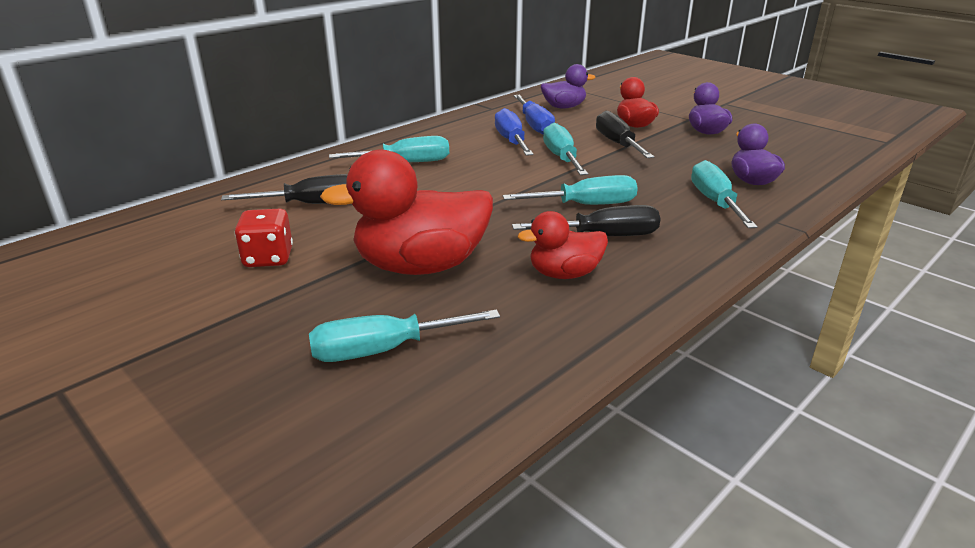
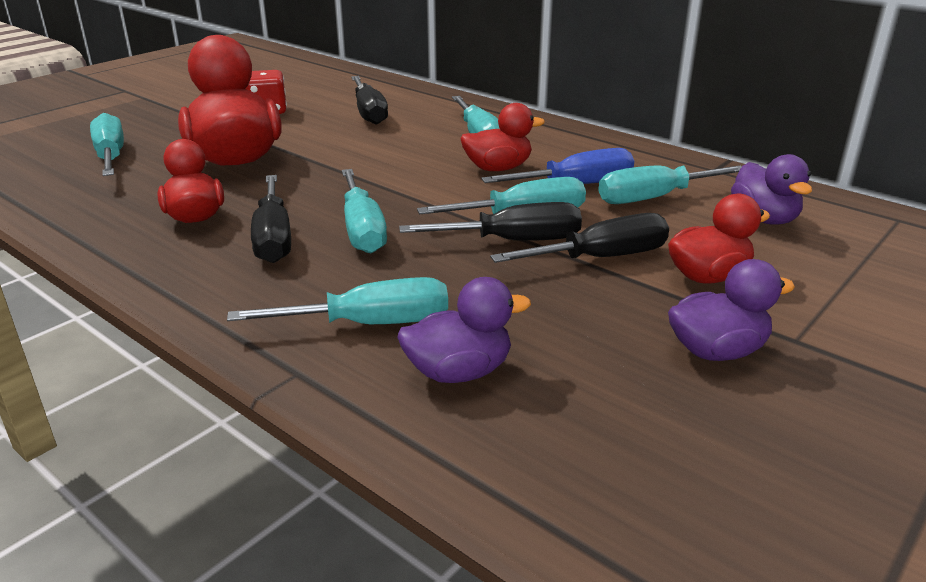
camera: 85 degrees right, 0 degrees up
(476, 160) = (498, 168): none -> red duck
(534, 125) = (653, 198): blue screwdriver -> turquoise screwdriver
(598, 162) = (513, 241): none -> black screwdriver

